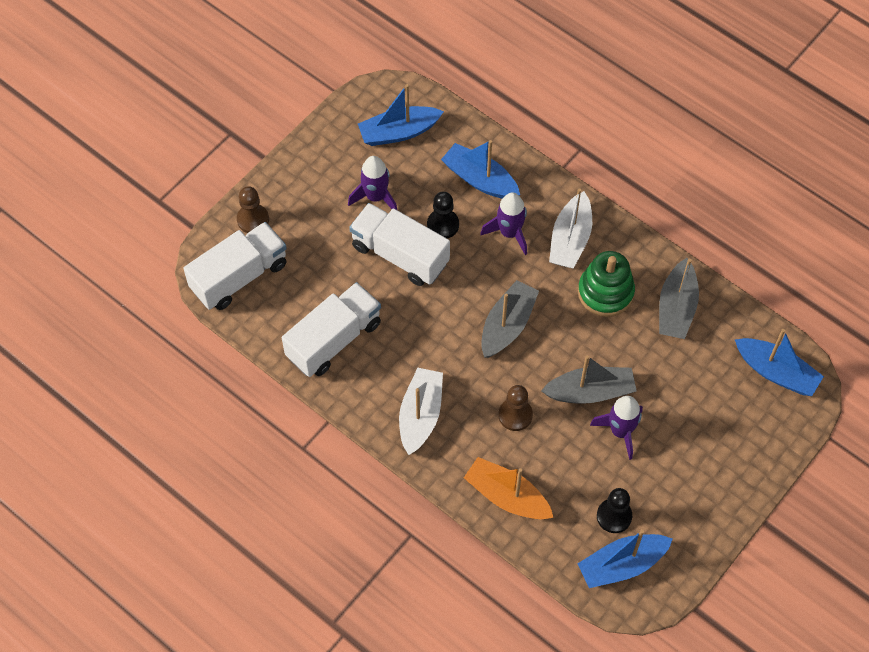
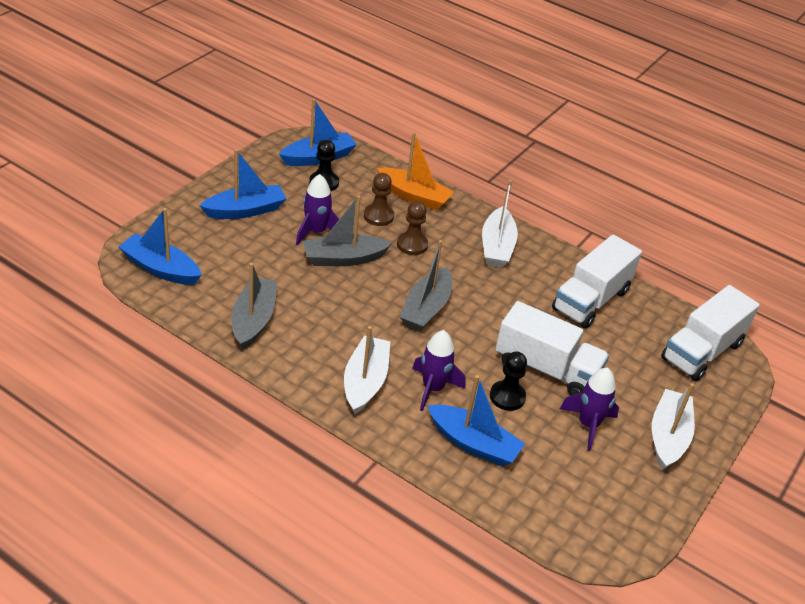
camera: 170 degrees right, 20 degrees down
(253, 220) = (711, 402): brown pawn -> brown pawn (378, 216)
(307, 186) = (668, 437): none -> white boat
(399, 132) = (581, 498): blue boat -> blue boat (245, 210)
(605, 292) = (327, 334): green stacking toy -> none

